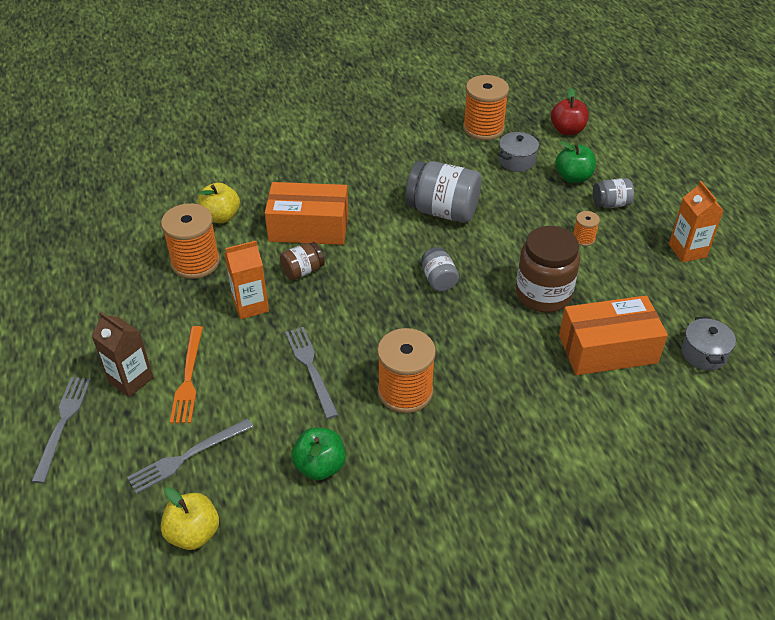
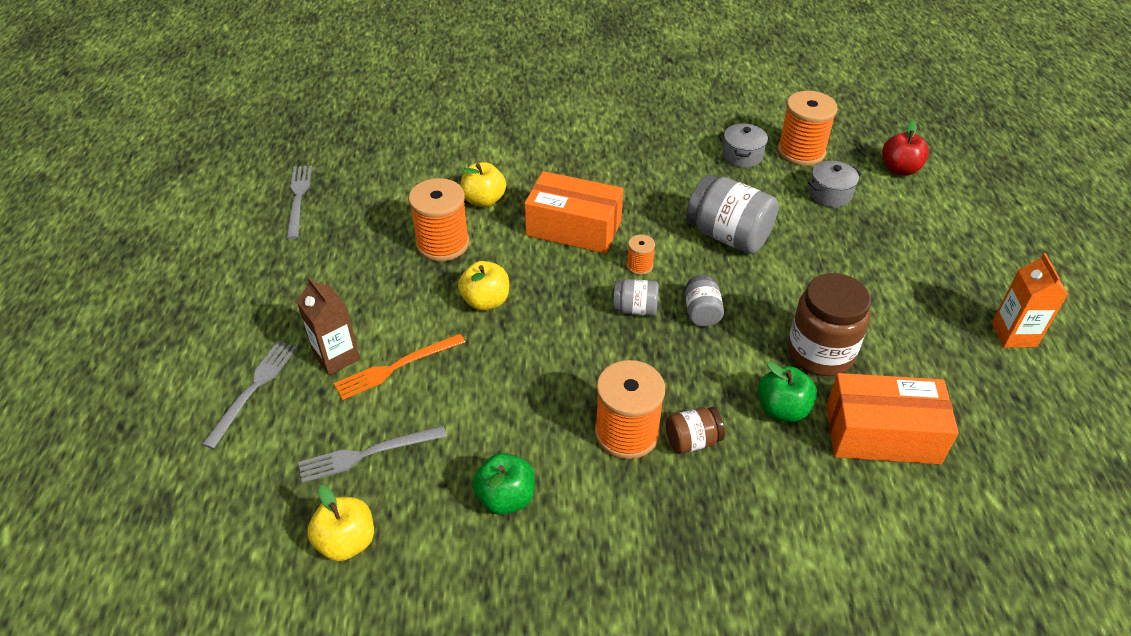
camera: 15 degrees right, 0 degrees up
(188, 378) = (396, 367): orange fork -> orange fork turned 45 degrees clockwise
(250, 305) = (486, 301): orange carton -> yellow apple
(303, 271) = (553, 274): brown jar -> brown jar (692, 441)
(310, 368) = (529, 384): grey fork -> grey fork (298, 198)
(573, 177) = (892, 224): green apple -> green apple (782, 409)
(583, 238) = (886, 297): orange spool -> orange spool (639, 266)
(611, 204) = (930, 262): grey jar -> grey jar (635, 309)
(703, 353) = (1003, 465): grey pot -> grey pot (742, 156)

